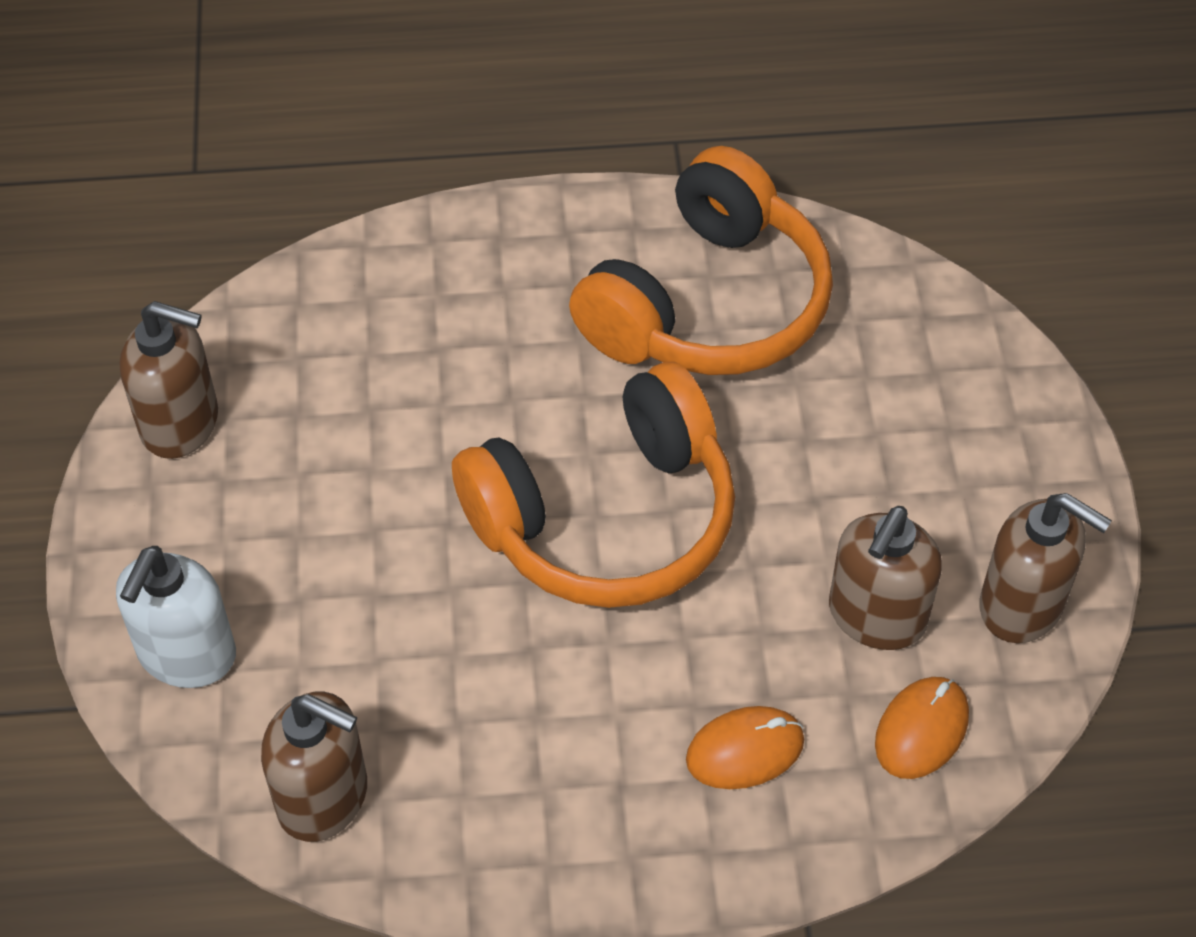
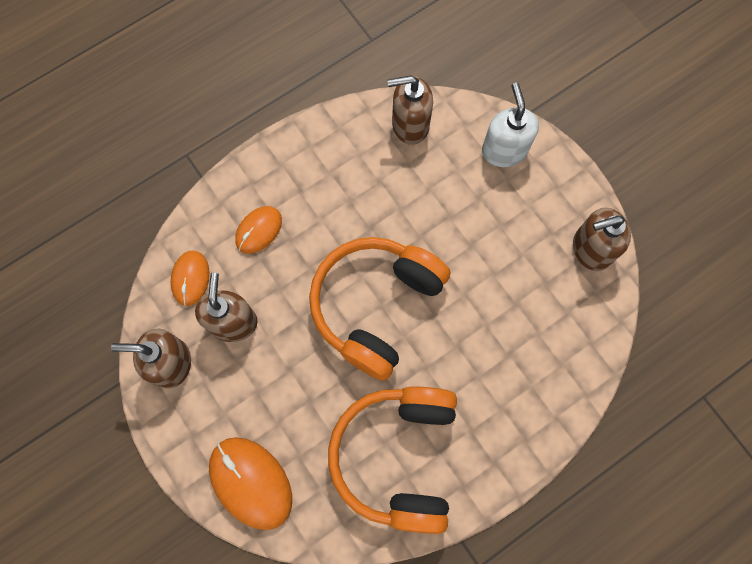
camera: 150 degrees right, 20 degrees up
(962, 376) = (251, 482): none -> orange mouse

